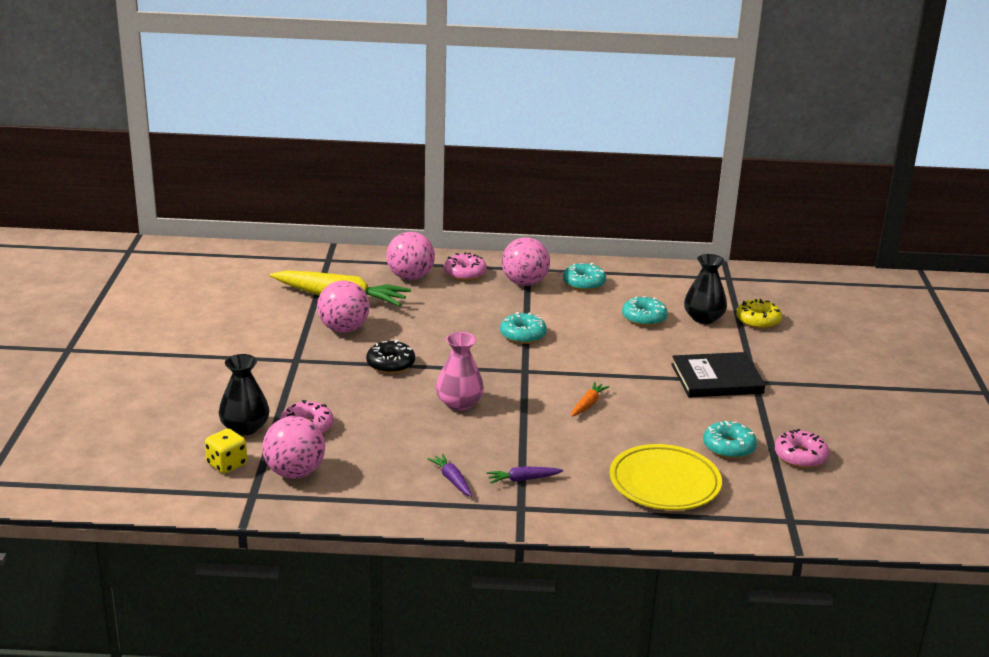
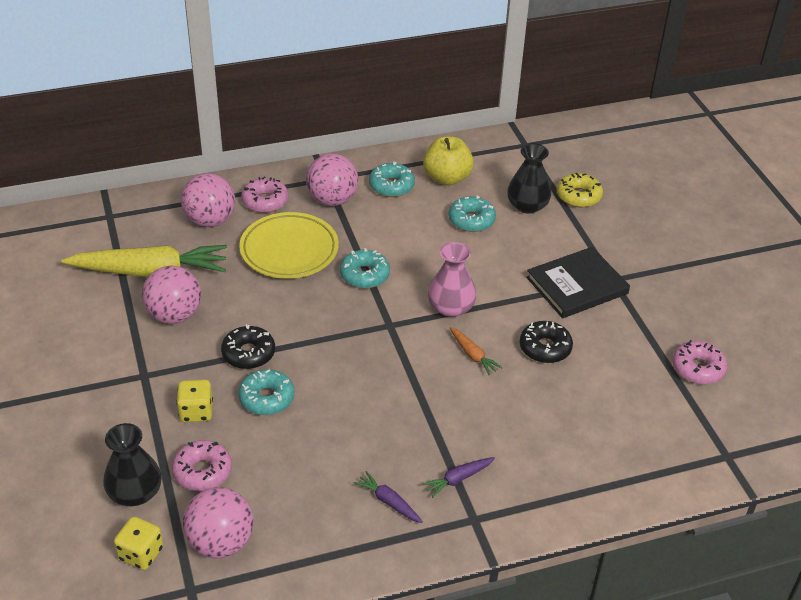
camera: 20 degrees left, 15 degrees up
(324, 390) = (196, 411): none -> yellow dice
(459, 403) = (345, 390): pink vase -> pink vase (451, 307)
(588, 404) = (473, 355): orange carrot -> orange carrot turned 135 degrees clockwise
(638, 287) = (447, 178): none -> yellow apple
(659, 413) = (545, 348): none -> black donut
(664, 483) = (593, 442): yellow plate -> yellow plate (289, 250)
(728, 447) = (629, 375): turquoise donut -> turquoise donut (266, 398)

